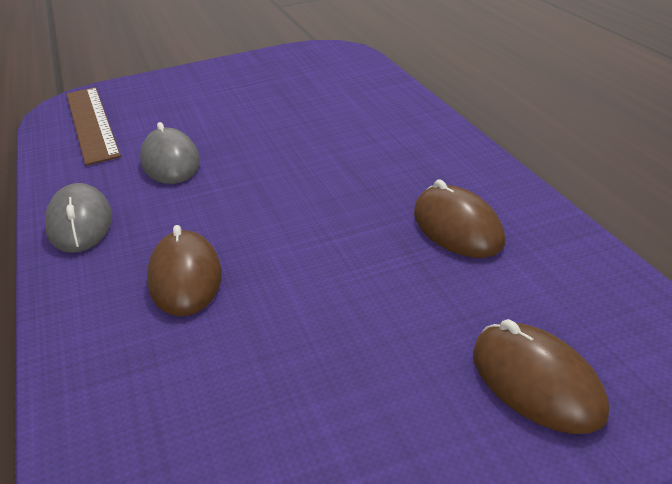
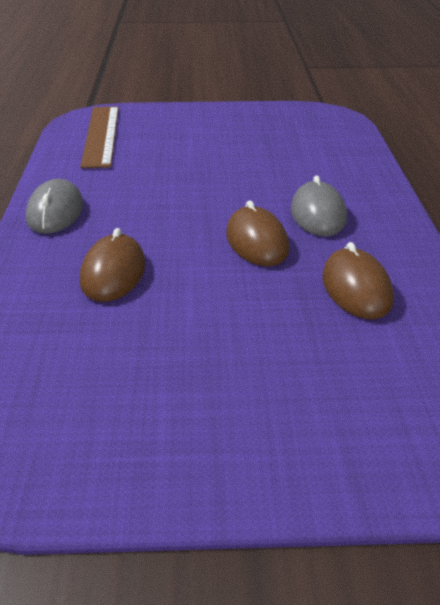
camera: 15 degrees right, 0 degrees up
(170, 162) = (147, 180): grey mouse -> grey mouse (318, 214)
(536, 382) = (351, 428): brown mouse -> brown mouse (257, 242)

